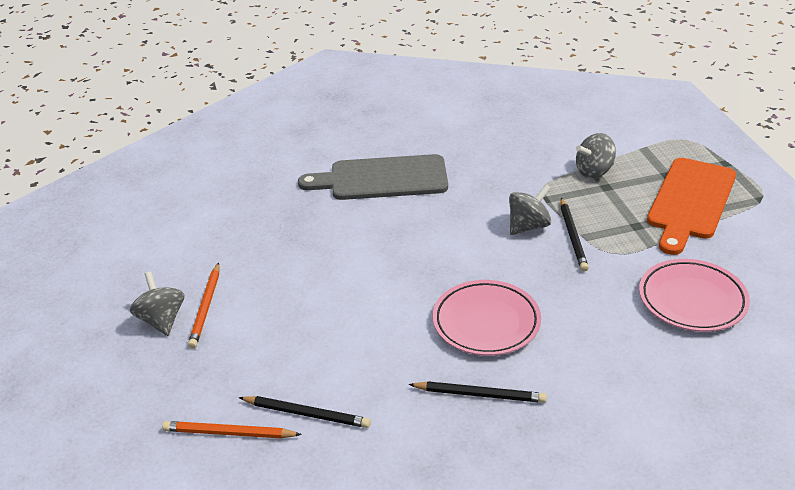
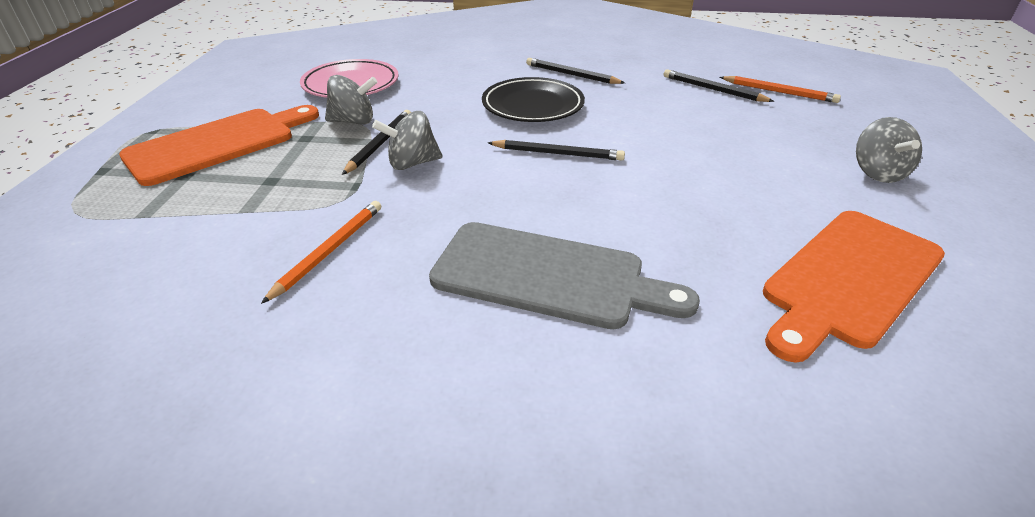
camera: 160 degrees left, 0 degrees up
(206, 307) = (825, 173): orange pencil -> orange pencil (329, 251)
(213, 221) = (849, 279): none -> orange cutting board
(426, 267) = (557, 153): none -> black pencil
(486, 322) = (533, 106): pink plate -> black plate
(594, 171) = (253, 202): grey spinning top -> grey spinning top (353, 121)

